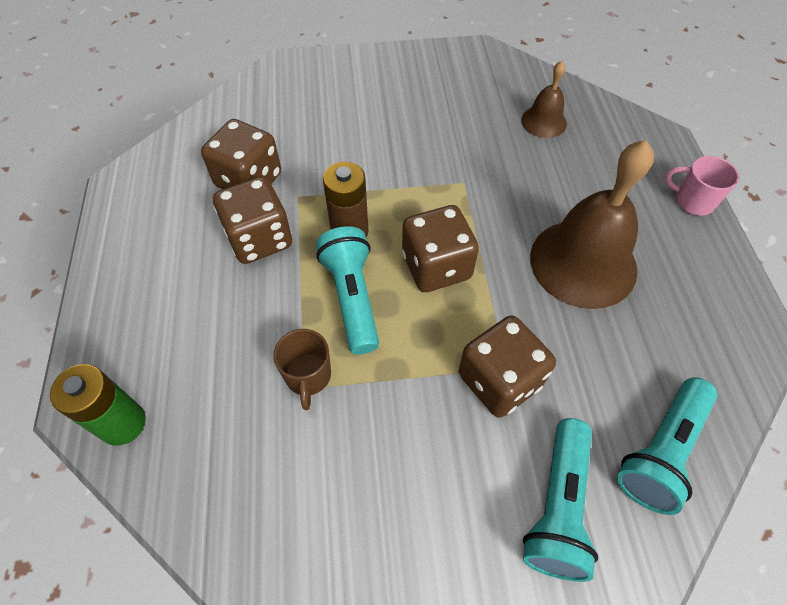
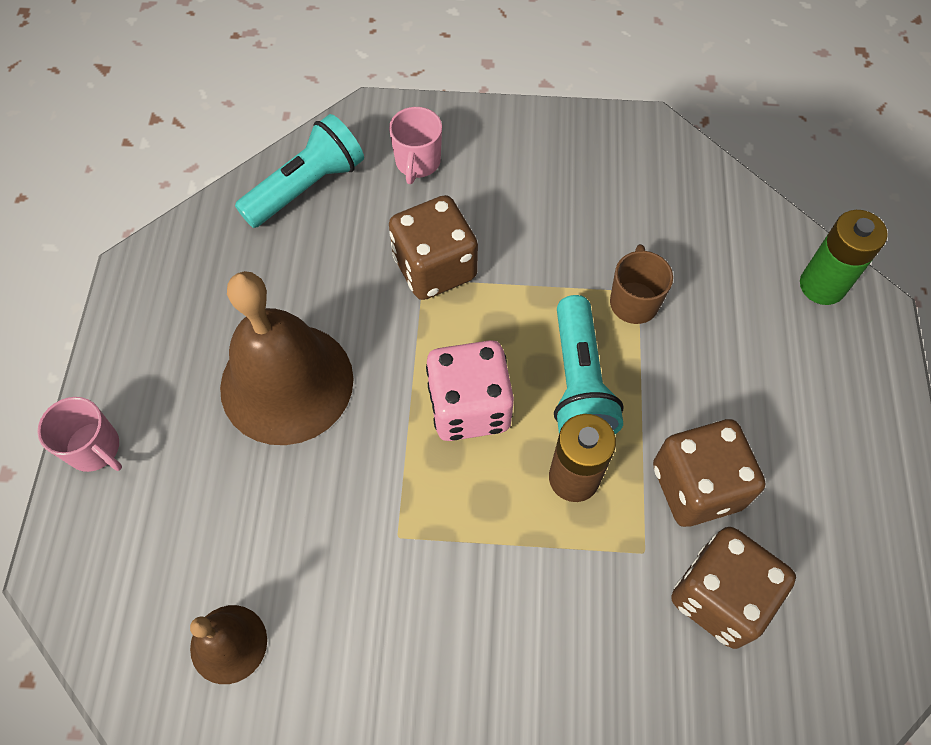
camera: 170 degrees left, 5 degrees up
(436, 266) = (469, 407): brown dice -> pink dice
(558, 506) = (417, 162): turquoise flashlight -> pink mug

